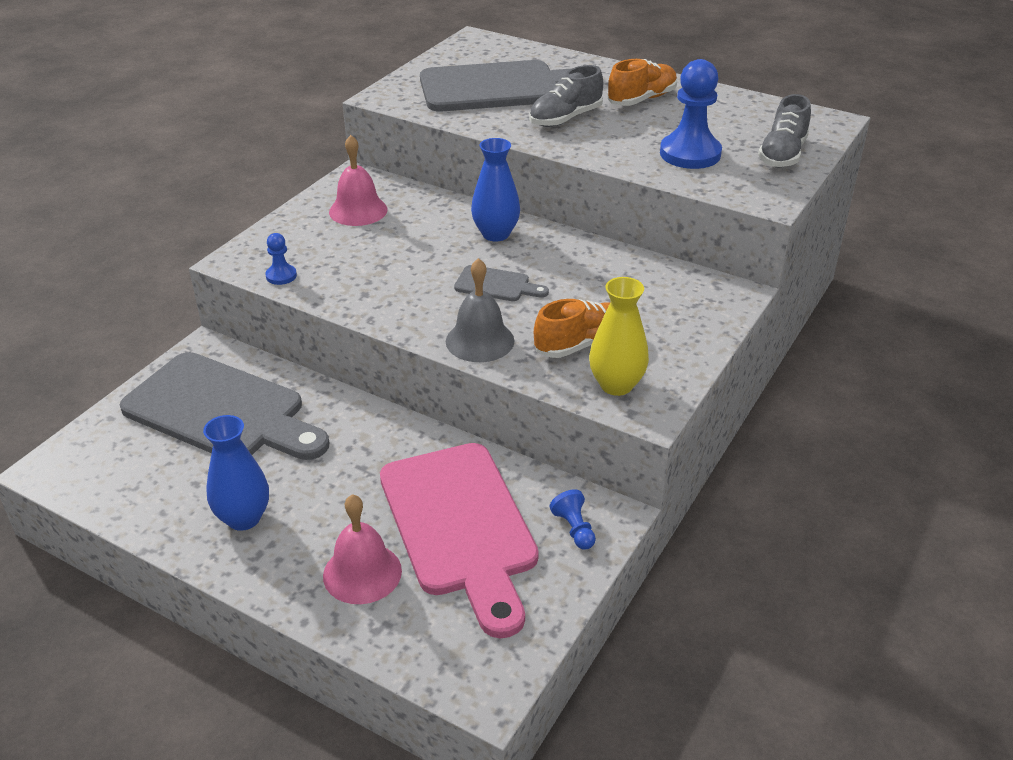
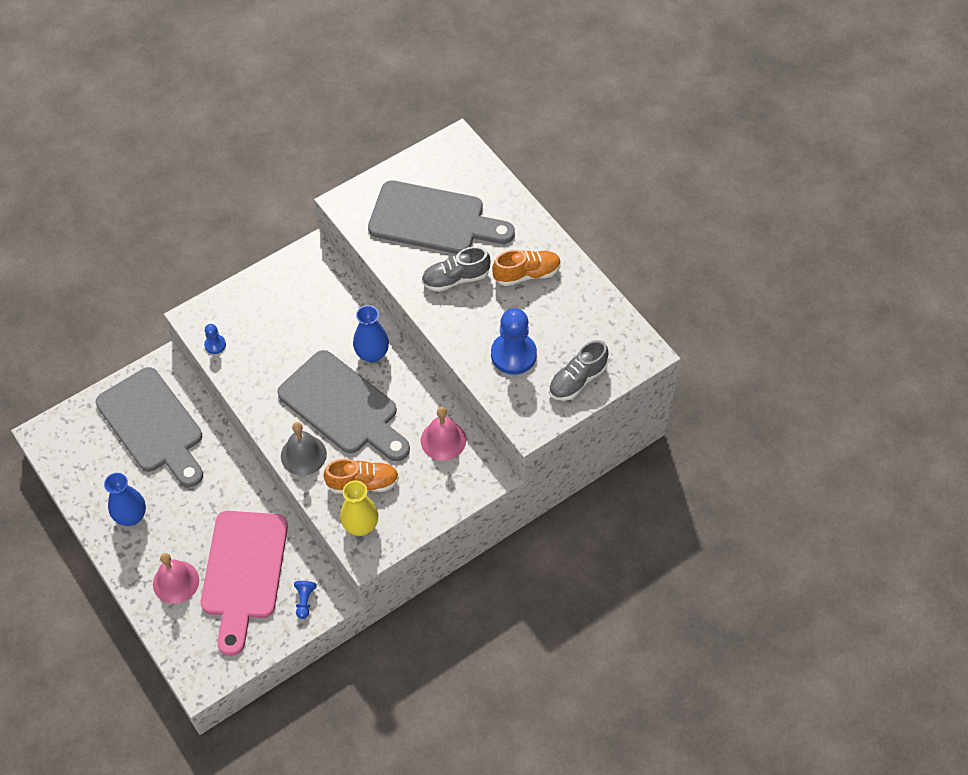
camera: 25 degrees right, 20 degrees up
(358, 210) = (295, 293): pink bell -> pink bell (443, 440)
(496, 285) = (343, 406): grey cutting board -> grey cutting board, size x2.29

